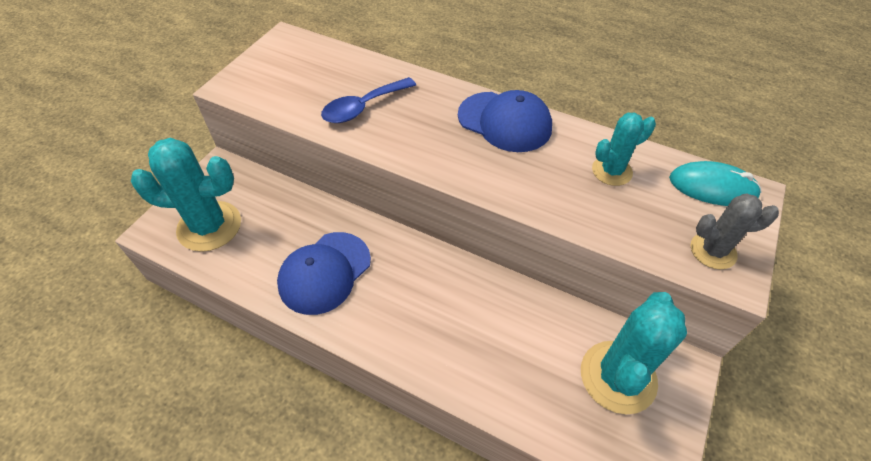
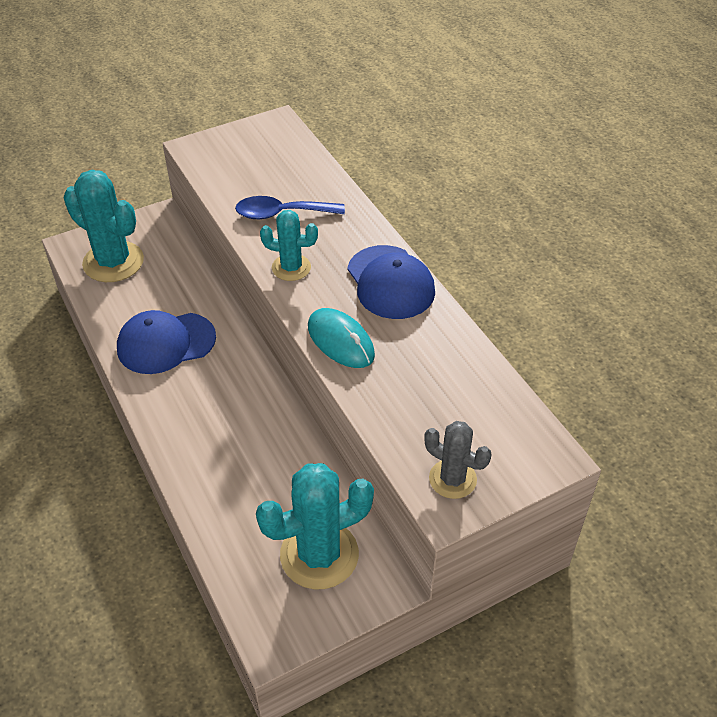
camera: 35 degrees right, 5 degrees down
(611, 171) = (439, 371): turquoise cactus -> turquoise cactus (291, 268)
(712, 187) = (520, 432): turquoise mouse -> turquoise mouse (340, 341)

